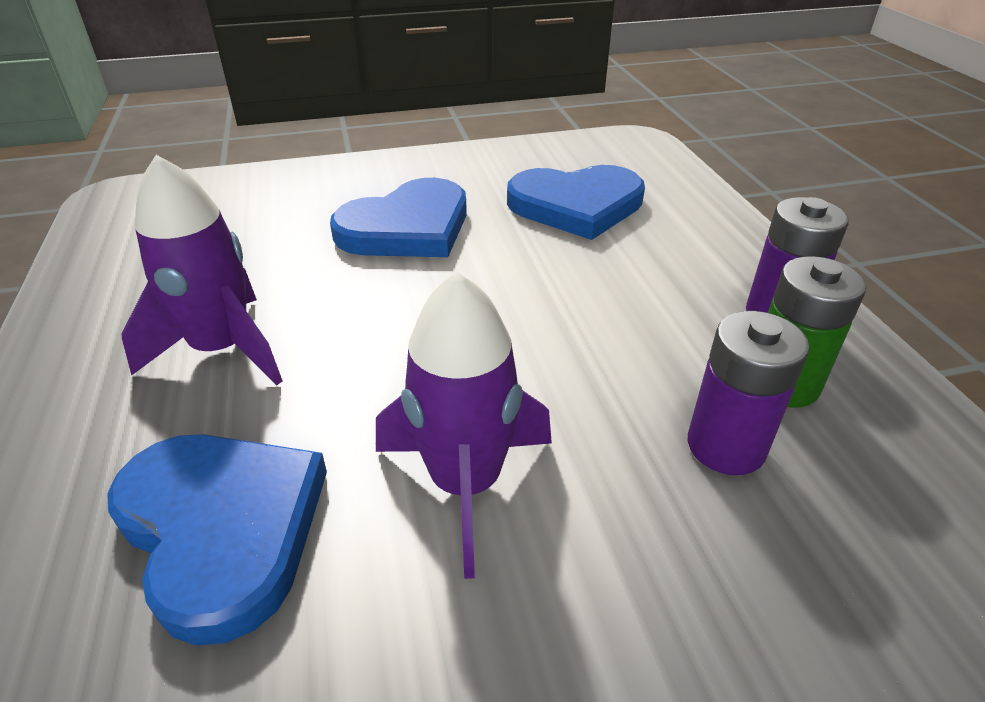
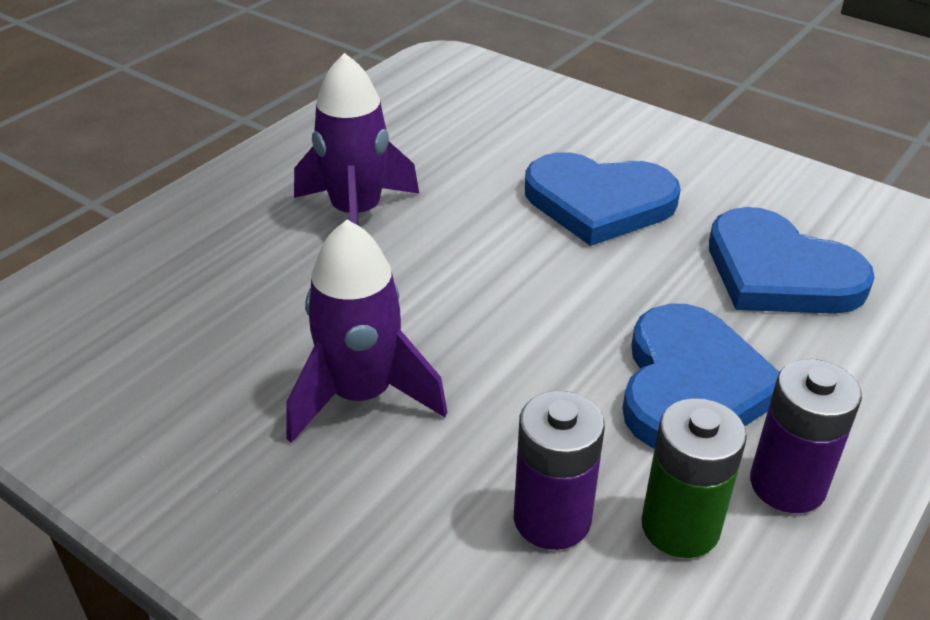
camera: 50 degrees right, 0 degrees up
(222, 528) = (225, 316): blue heart -> blue heart (691, 385)

